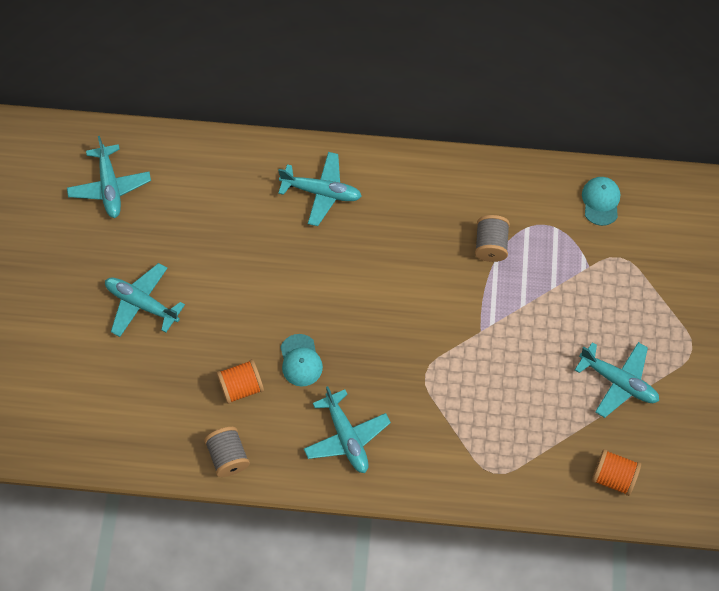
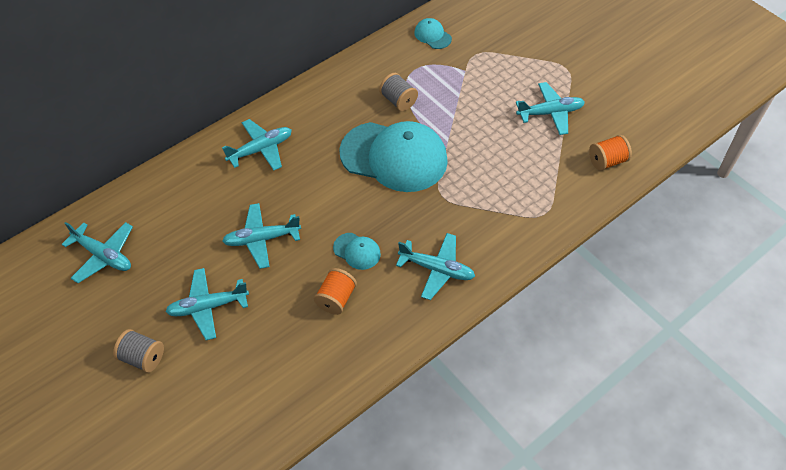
camera: 45 degrees left, 10 degrees down
(228, 457) = (375, 347): grey spool -> grey spool (142, 357)
(238, 280) = (262, 239): none -> turquoise plane
(425, 299) = (394, 157): none -> turquoise cap

